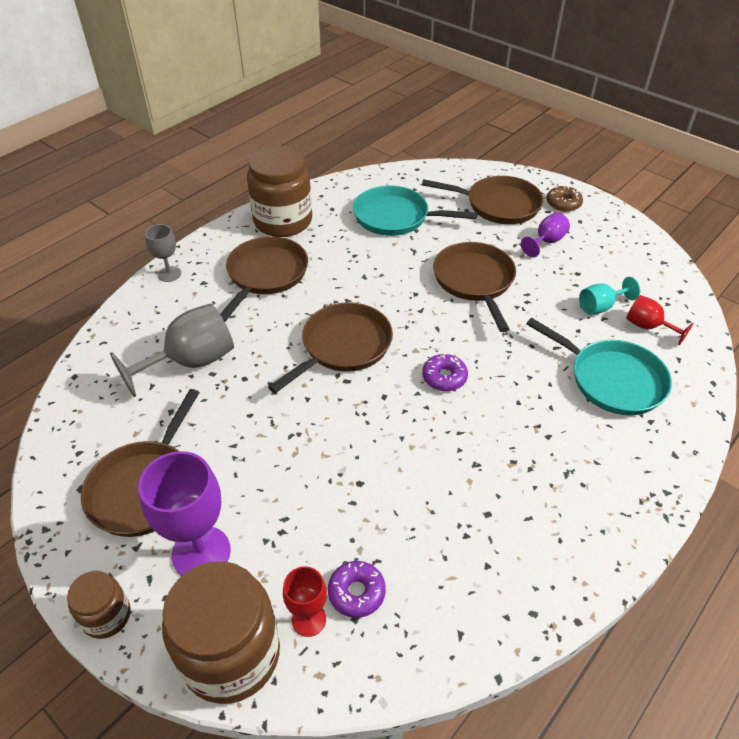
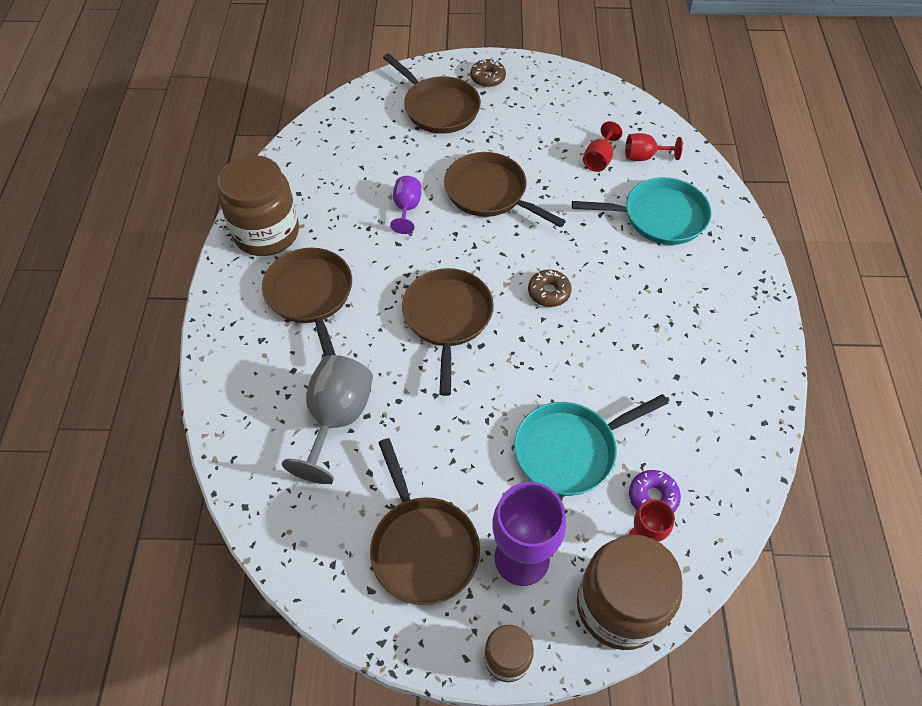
camera: 40 degrees left, 10 degrees up
(169, 274) = (217, 352): grey goblet -> none
(395, 217) = (365, 169): turquoise pan -> turquoise pan (570, 450)
(444, 377) = (549, 292): purple donut -> brown donut
(498, 205) = (438, 108): brown pan -> brown pan turned 75 degrees clockwise
(546, 242) = (508, 123): purple goblet -> purple goblet (407, 208)
(600, 307) = (599, 159): turquoise goblet -> red goblet

